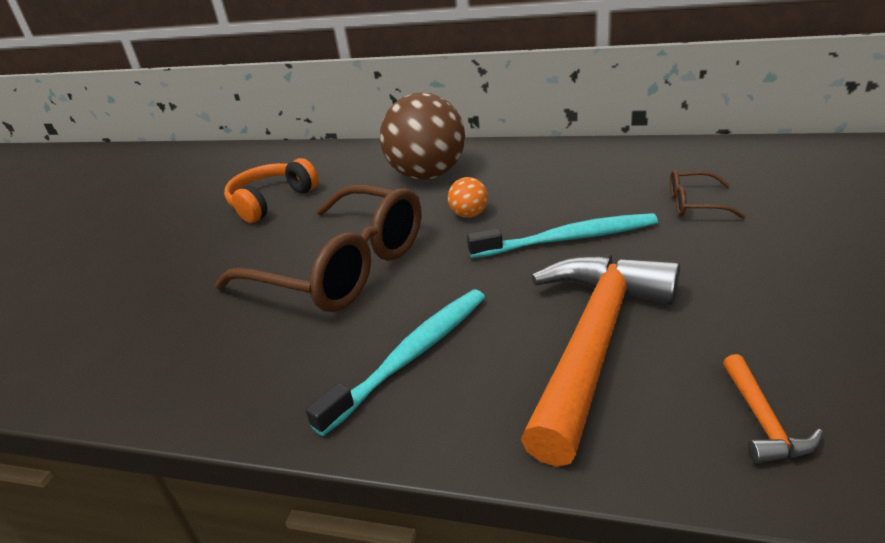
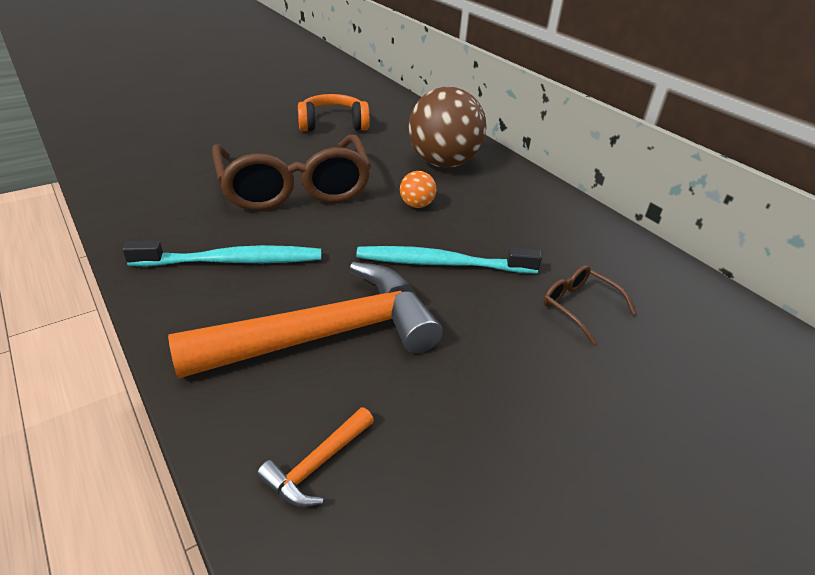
camera: 35 degrees right, 5 degrees up
(568, 239) = (441, 263): turquoise toothbrush -> turquoise toothbrush turned 150 degrees clockwise

